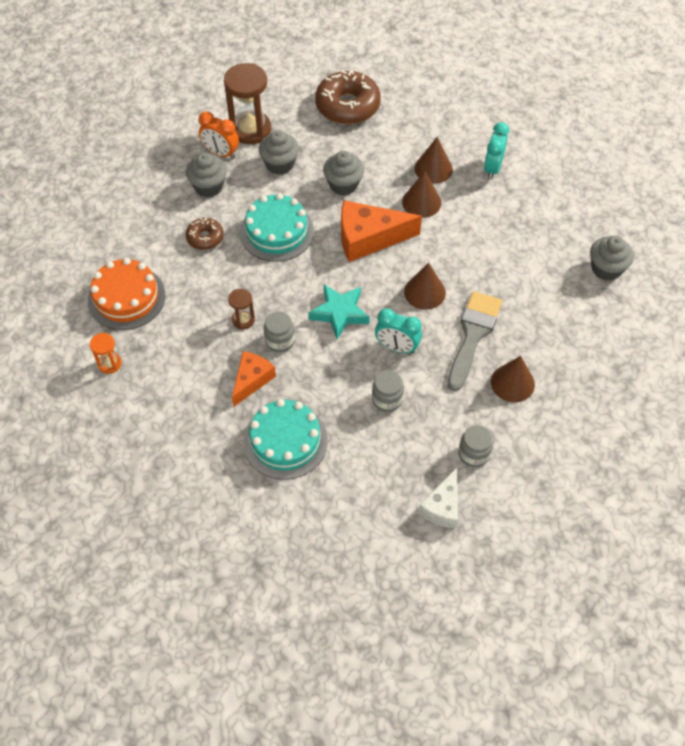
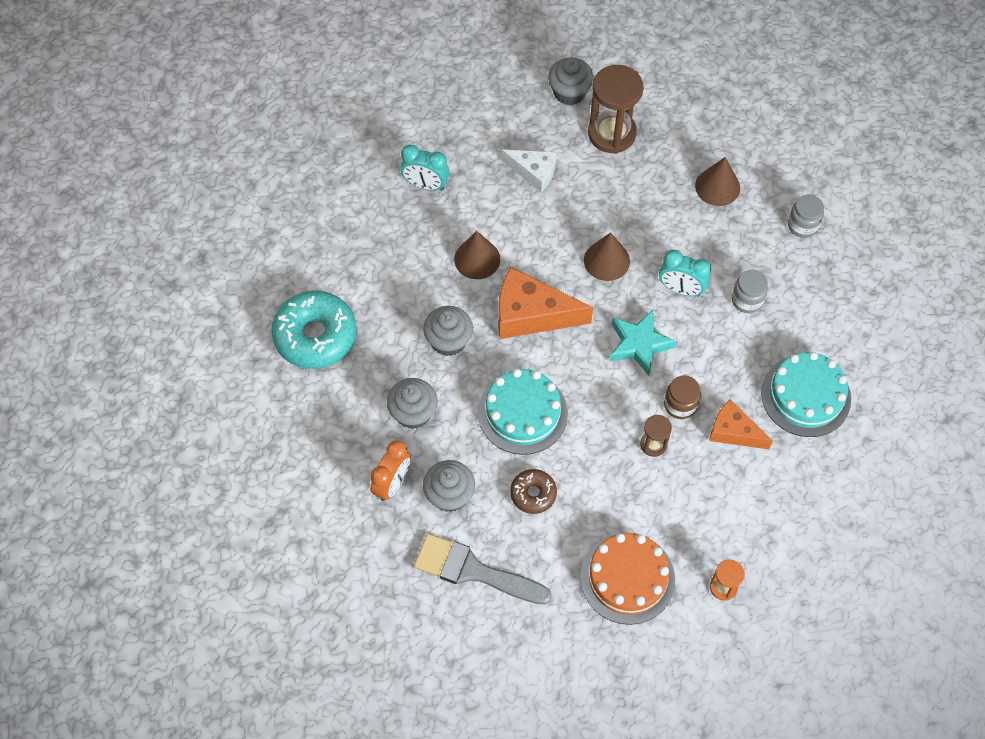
camera: 90 degrees left, 5 degrees up
(251, 129) = (352, 449): brown hourglass -> brown hourglass (611, 133)
(280, 341) = (680, 405): grey jar -> brown jar
(347, 106) = (315, 336): brown donut -> turquoise donut
(369, 238) = (531, 314): orange cheese -> orange cheese turned 105 degrees clockwise
(397, 347) = (681, 289): turquoise clock -> turquoise clock turned 90 degrees clockwise
(433, 169) = (425, 245): brown cone -> none
(442, 506) = (862, 255): white cheese -> white cheese (534, 172)
(473, 335) = (661, 218): grey brush -> grey brush (473, 571)

